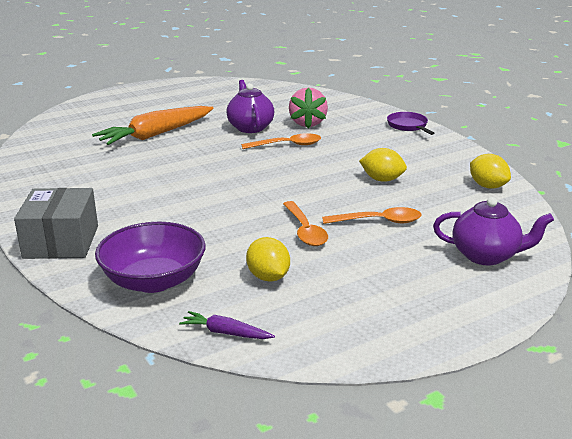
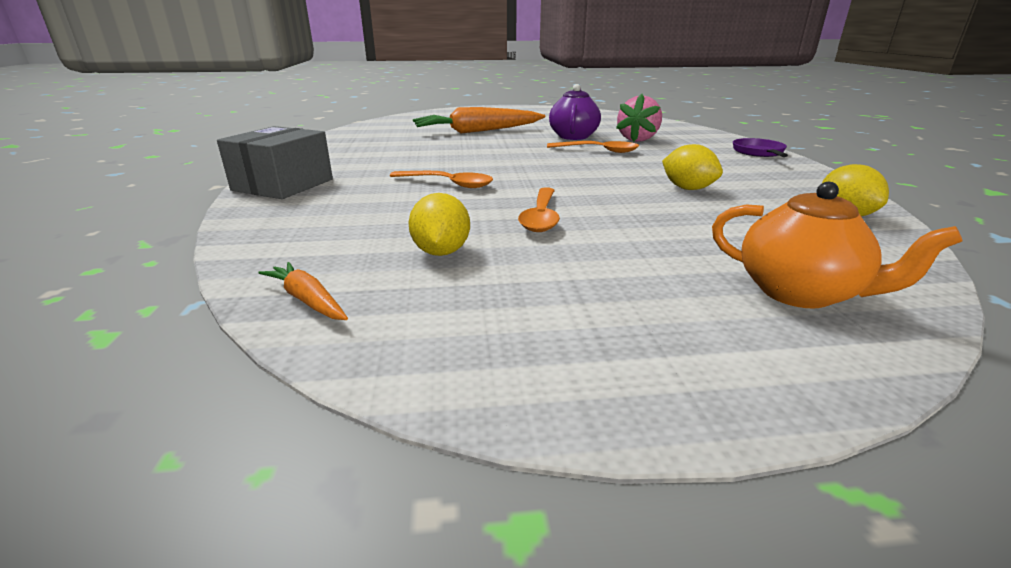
camera: 25 degrees right, 0 degrees up
(154, 280) = (313, 229): purple bowl -> none
(226, 333) = (308, 300): purple carrot -> orange carrot
(379, 221) = (649, 224): orange spoon -> orange spoon (448, 184)
(486, 256) = (799, 293): purple teapot -> orange teapot

